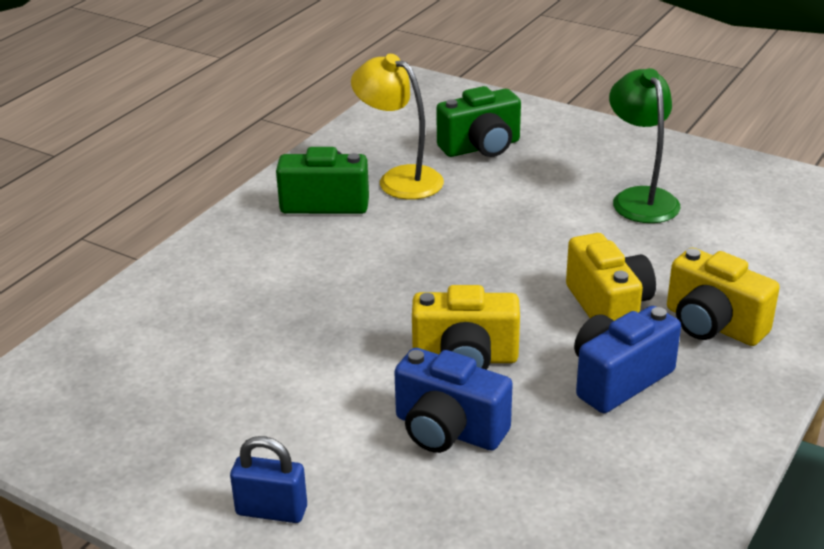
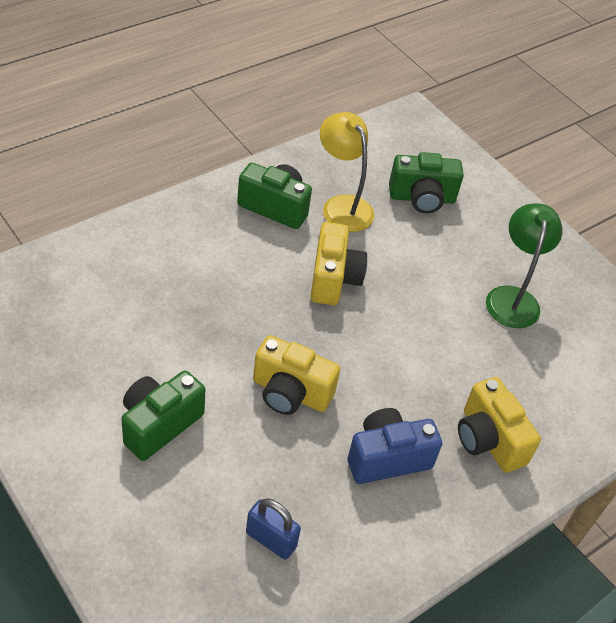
camera: 15 degrees right, 15 degrees up
(271, 511) = (90, 463): blue padlock -> blue padlock (271, 540)
(331, 442) = (159, 424): none -> green camera
(448, 430) = (242, 449): blue camera -> none
(609, 307) = (422, 391): yellow camera -> yellow camera (333, 279)

